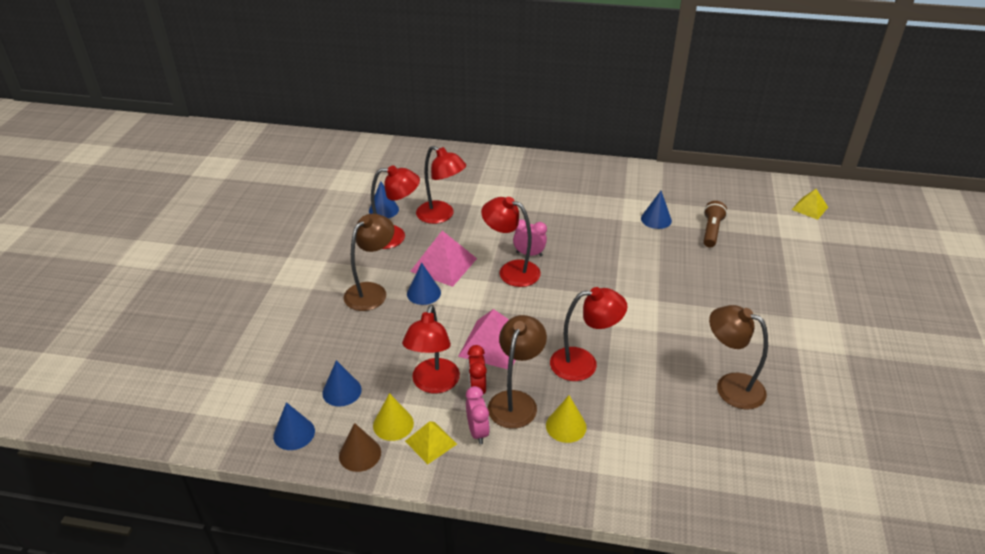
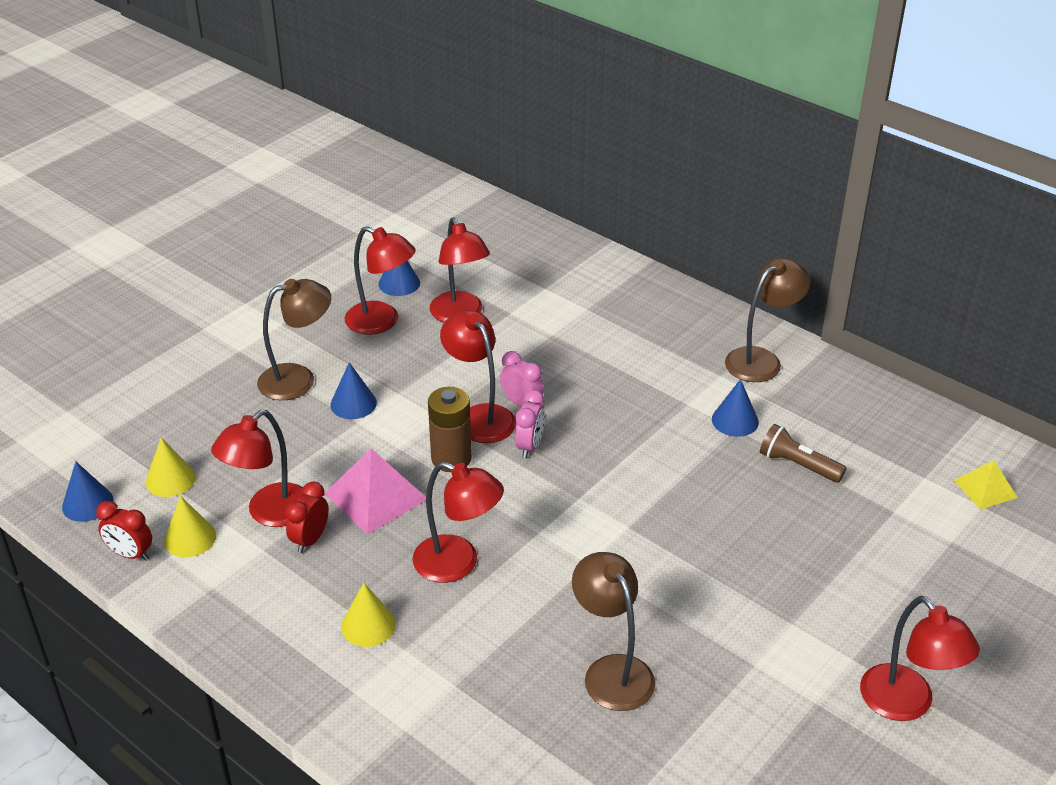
camera: 30 degrees right, 0 degrees up
(342, 391) = (170, 479): blue cone -> yellow cone
(360, 454) = (130, 554): brown cone -> red clock
(431, 442) = (210, 575): yellow pyramid -> none
(444, 264) = (407, 378): pink pyramid -> none
(477, 432) = (268, 586): pink clock -> pink clock (530, 446)
(516, 401) = (340, 572): brown lamp -> brown lamp (761, 360)
(518, 302) = (451, 459): none -> brown battery
(711, 231) = (797, 465): brown flashlight -> brown flashlight turned 105 degrees counterclockwise
(887, 334) = (906, 704): none -> red lamp

